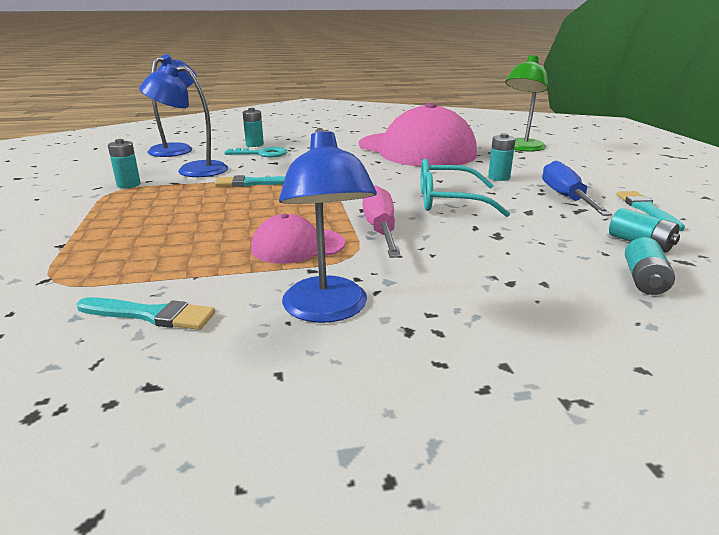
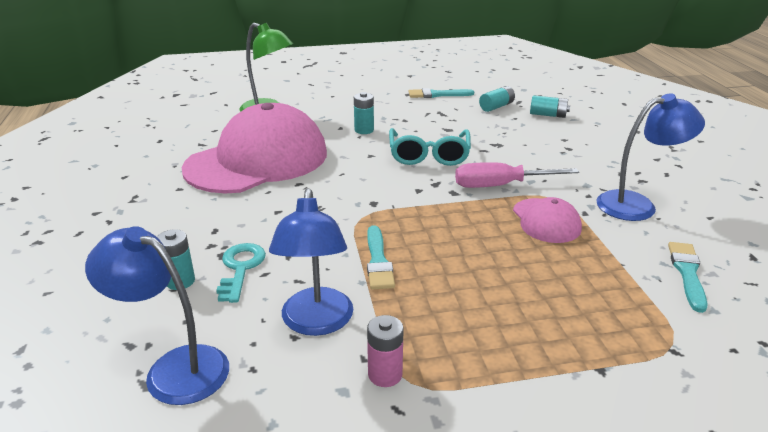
camera: 90 degrees left, 5 degrees up
(128, 185) = (385, 374): turquoise battery -> pink battery
(566, 197) = (415, 113): blue screwdriver -> none

